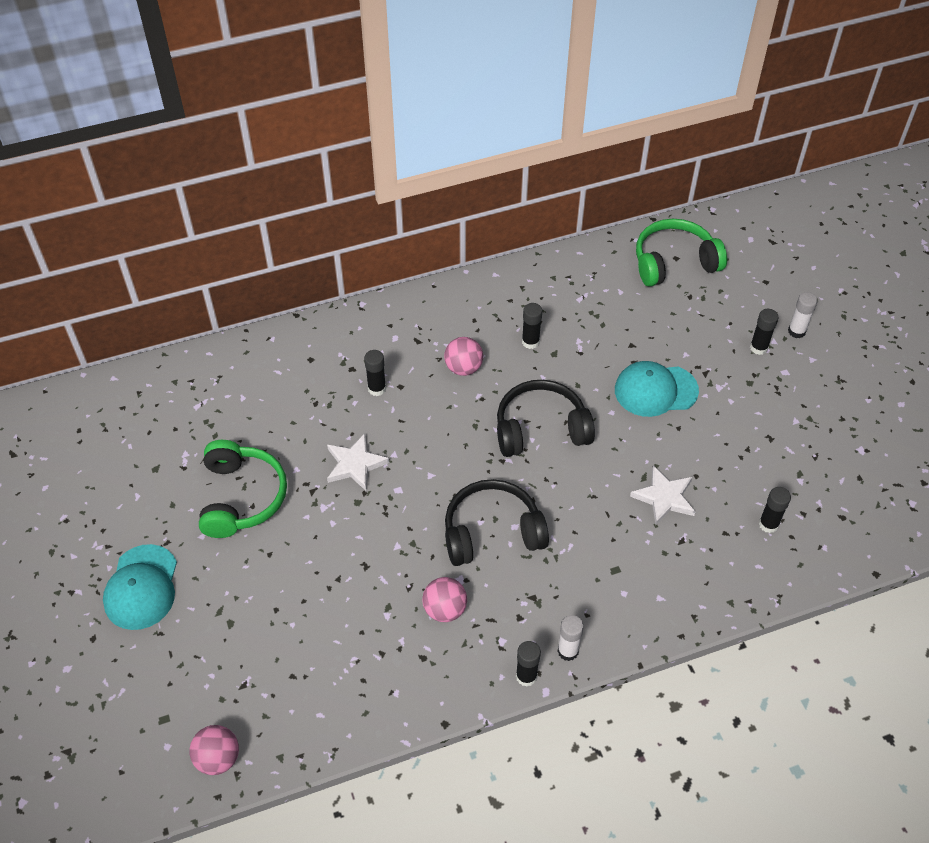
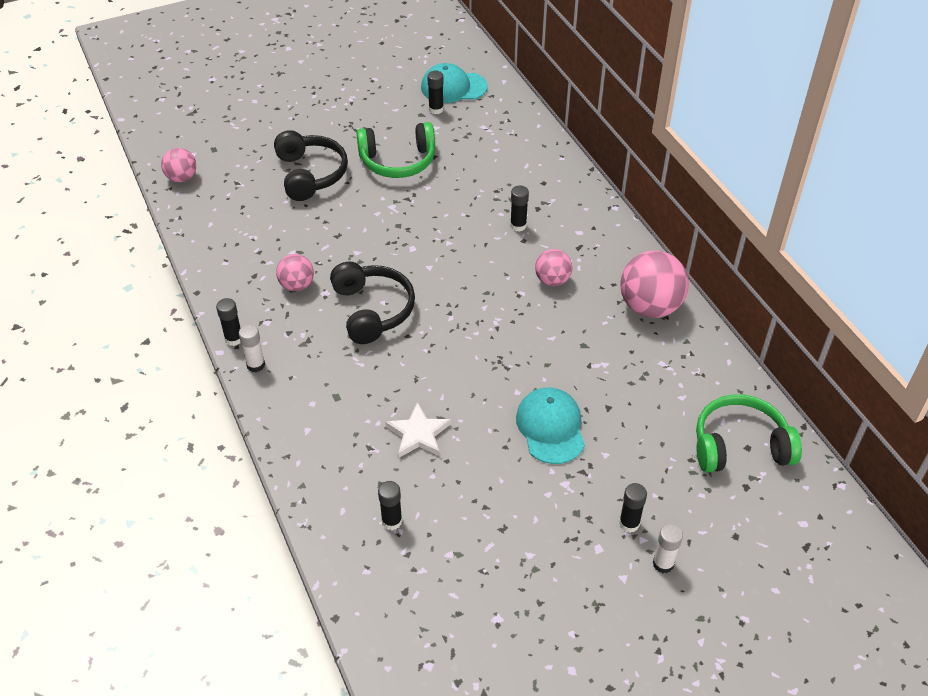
camera: 85 degrees right, 5 degrees down
(141, 587) = (317, 123): turquoise cap -> turquoise cap (453, 87)
(355, 464) = (435, 220): white star -> none
(507, 296) = (650, 306): none -> pink ball
(530, 342) = (594, 326): black glue stick -> black glue stick (436, 109)
(540, 428) = (489, 338): black headphones -> black headphones (310, 174)
(674, 262) = (740, 445): green headphones -> green headphones turned 75 degrees counterclockwise

